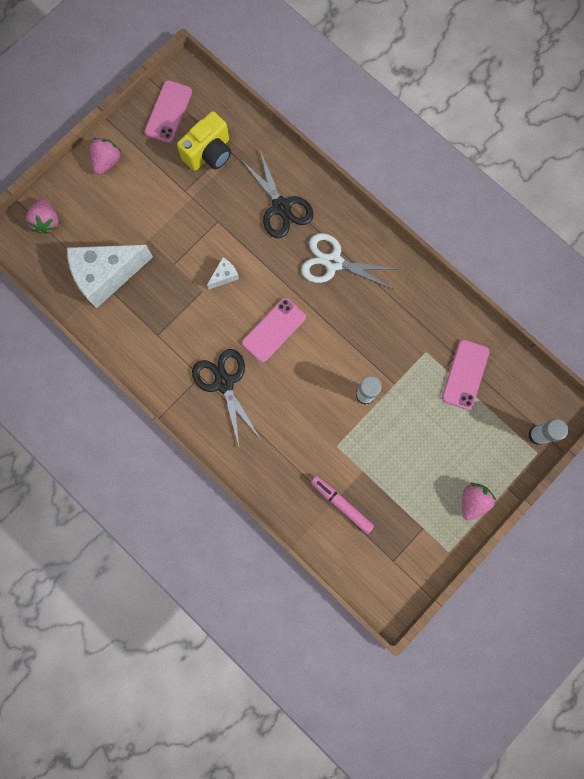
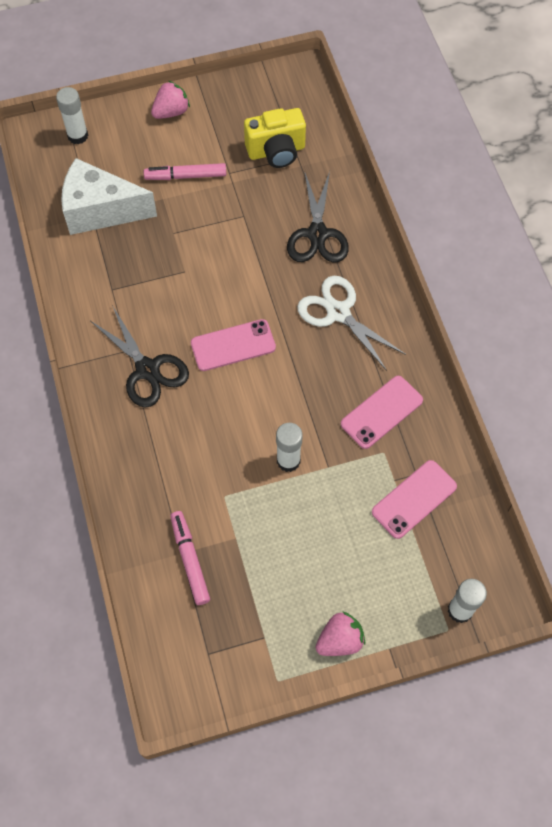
camera: 30 degrees right, 15 degrees down
(47, 221) = (78, 136): pink strawberry -> white glue stick
(153, 211) = (186, 176): none -> pink marker
(168, 112) = (260, 97): pink phone -> pink phone (381, 412)
(224, 276) = (216, 269): white cheese -> none
(224, 383) = (147, 369): black scissors -> black scissors turned 135 degrees clockwise

